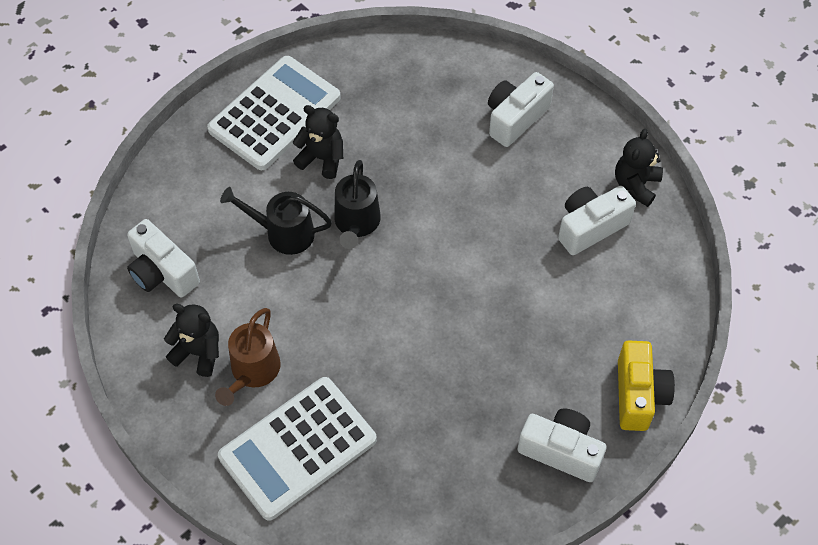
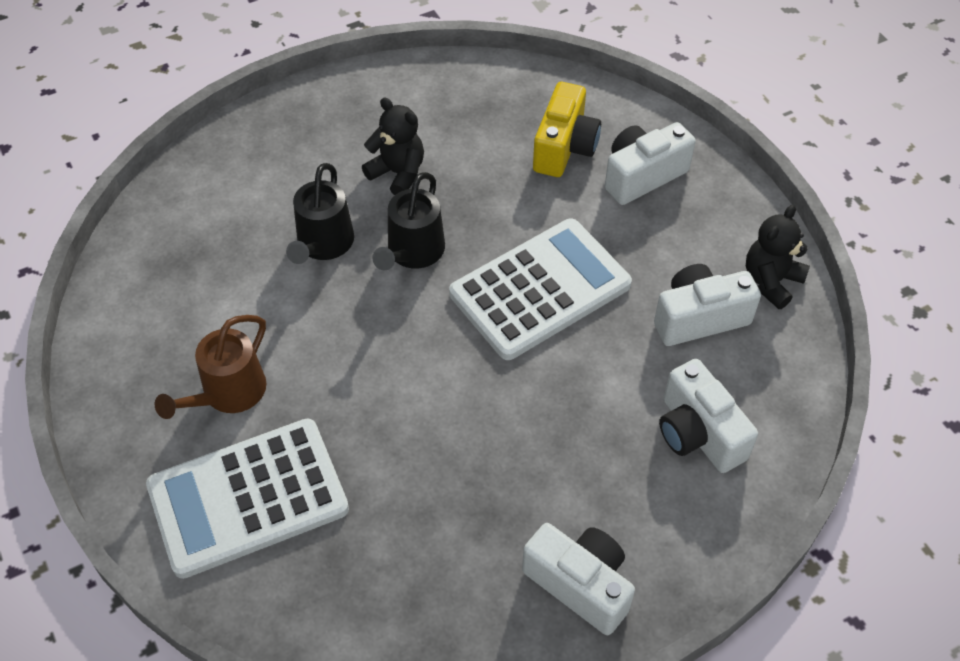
camera: 15 degrees right, 5 degrees down
(162, 272) = (168, 258): white camera -> white camera (698, 433)
(198, 352) = (174, 356): black teddy bear -> none
(275, 114) = (361, 115): white calculator -> white calculator (540, 290)
(283, 233) = (323, 245): black watering can -> black watering can turned 105 degrees counterclockwise
(638, 395) = (703, 538): yellow camera -> yellow camera (564, 147)

